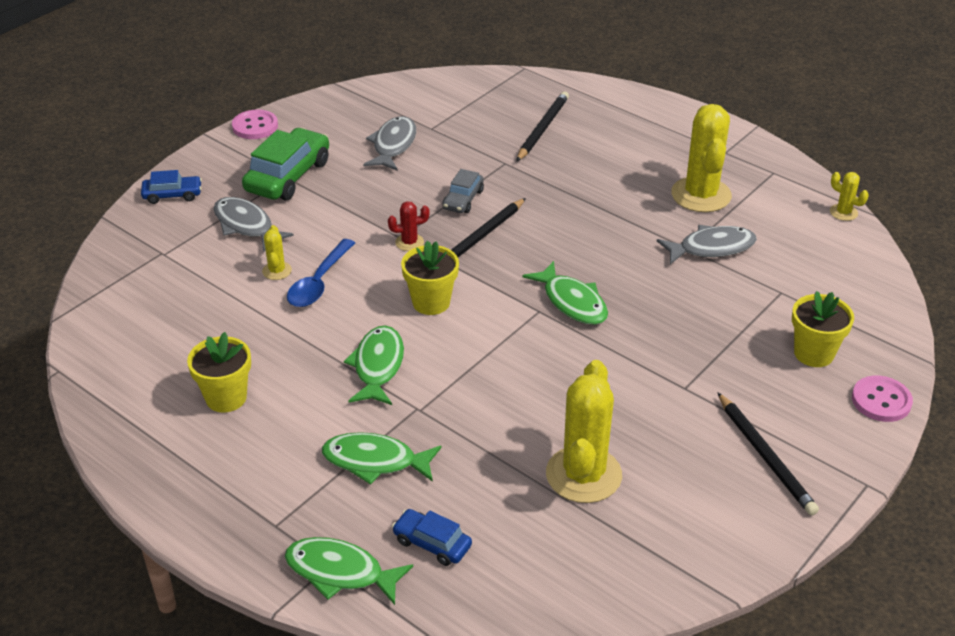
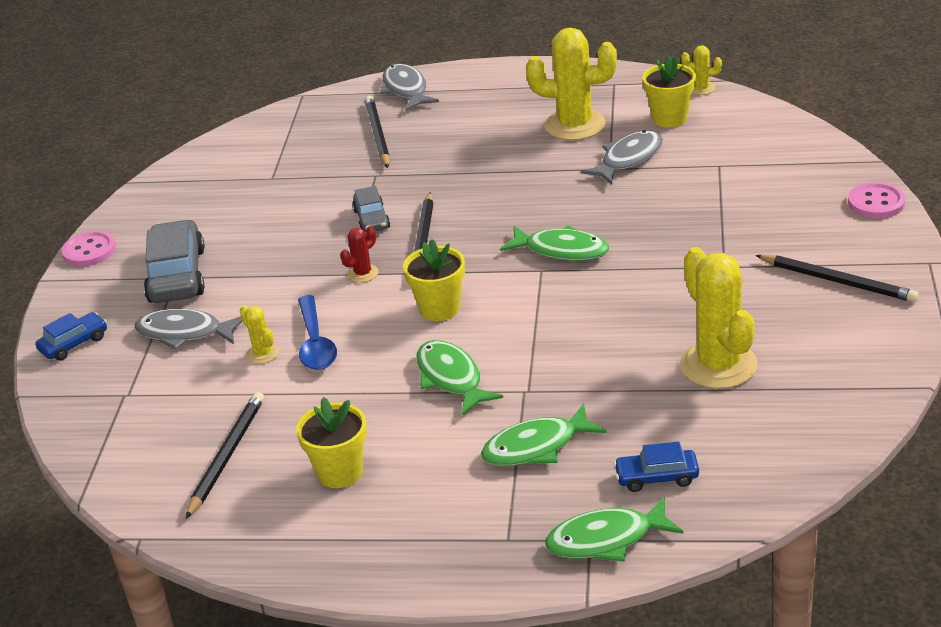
camera: 30 degrees left, 5 degrees down
(172, 339) = (226, 456): none -> black pencil
(288, 176) = (177, 276): green car -> grey car
(393, 145) = (252, 206): grey fish -> grey fish (406, 90)
(701, 195) = (575, 125): yellow cactus -> yellow cactus turned 45 degrees counterclockwise
(813, 353) = (792, 195): yellow flower pot -> yellow flower pot (669, 118)

